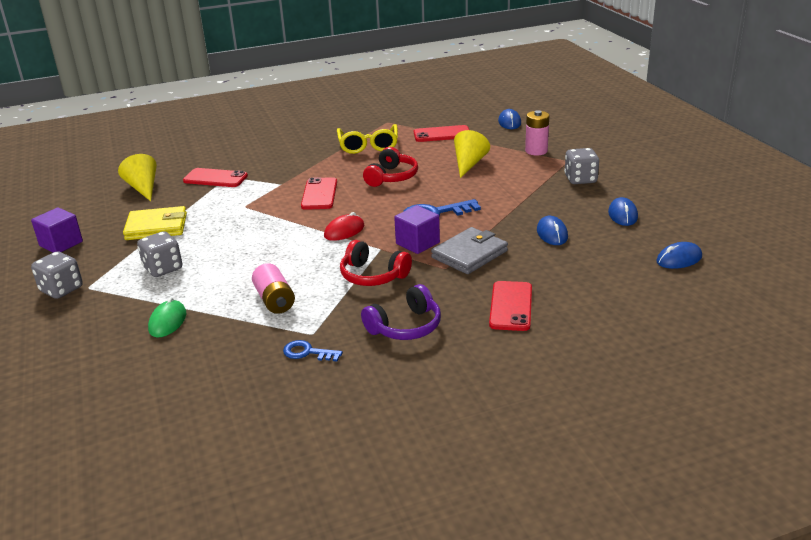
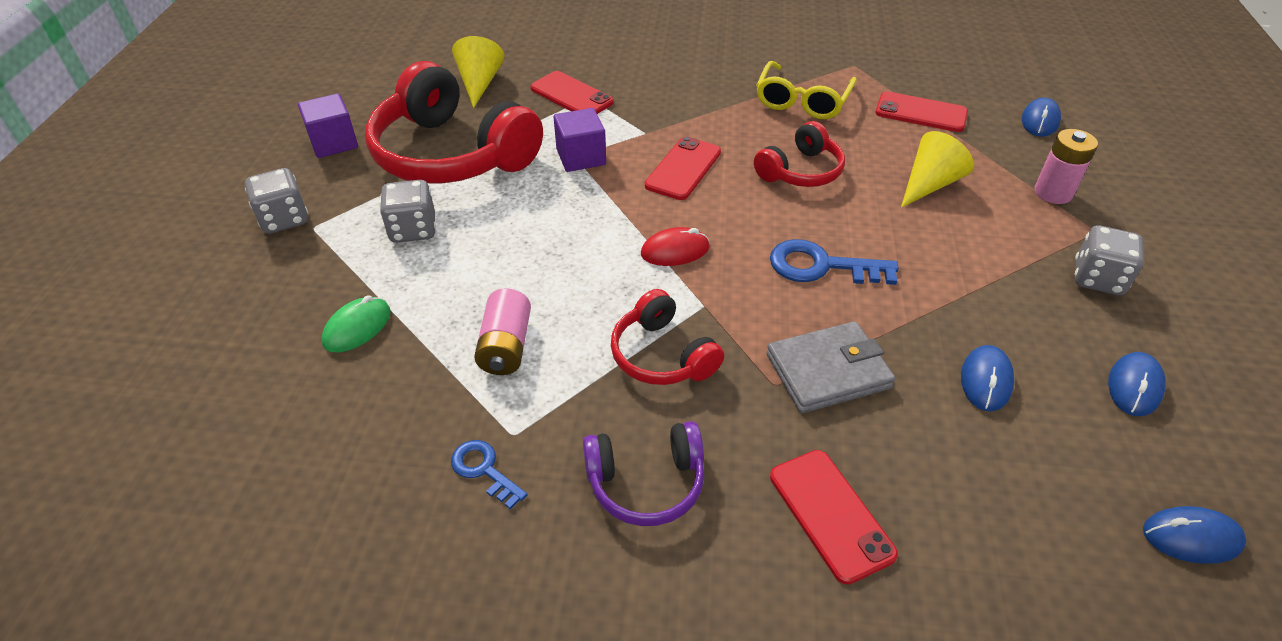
camera: 25 degrees right, 15 degrees up
(156, 227) = (452, 154): yellow wallet -> red headphones
(417, 243) = (763, 316): purple cube -> purple cube (581, 157)
(511, 306) = (830, 514): red phone -> red phone turned 60 degrees counterclockwise

